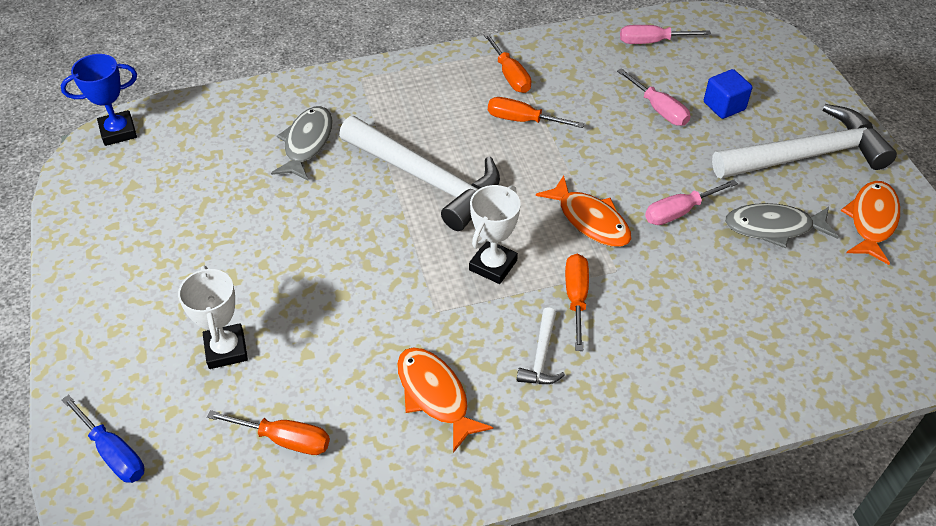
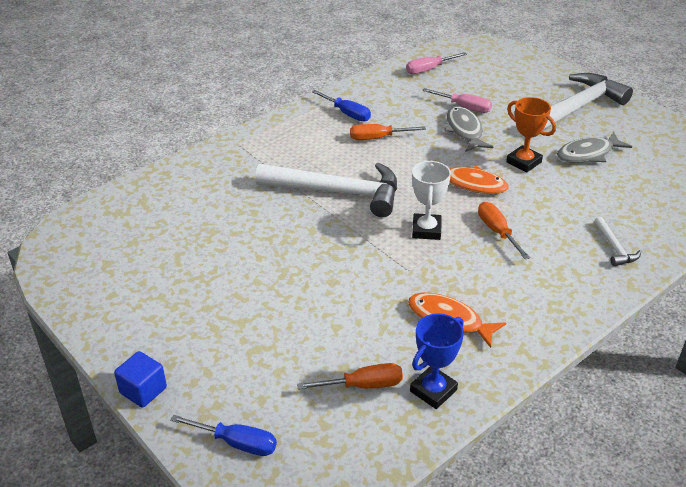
camera: 25 degrees left, 10 degrees down
(118, 132) = (64, 231): blue trophy -> blue trophy (433, 390)
(226, 349) = (272, 345): white trophy -> none
(307, 143) = (229, 195): grey fish -> grey fish (464, 130)
(510, 75) = (347, 113): orange screwdriver -> blue screwdriver
(541, 356) = (501, 272): white hammer -> white hammer (614, 248)
(679, 212) = (523, 162): pink screwdriver -> orange trophy
(724, 106) = (504, 94): blue cube -> blue cube (143, 390)
(872, 221) = (642, 133): orange fish -> none

